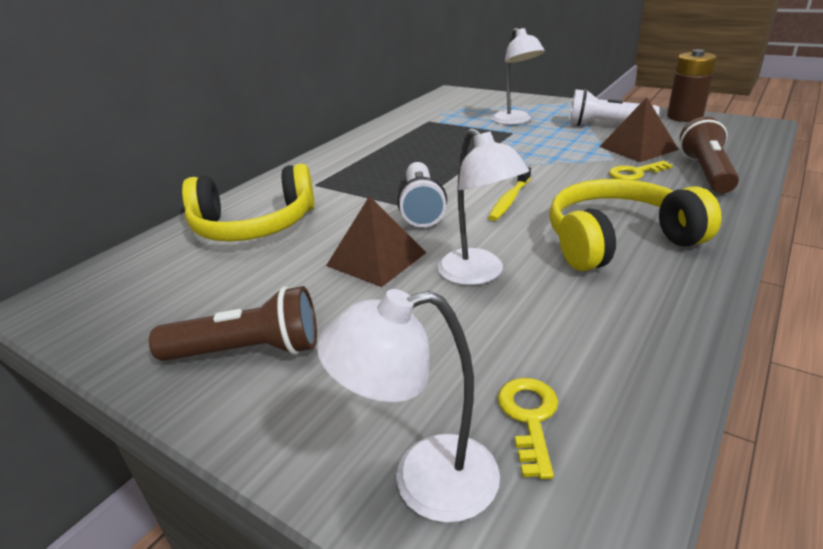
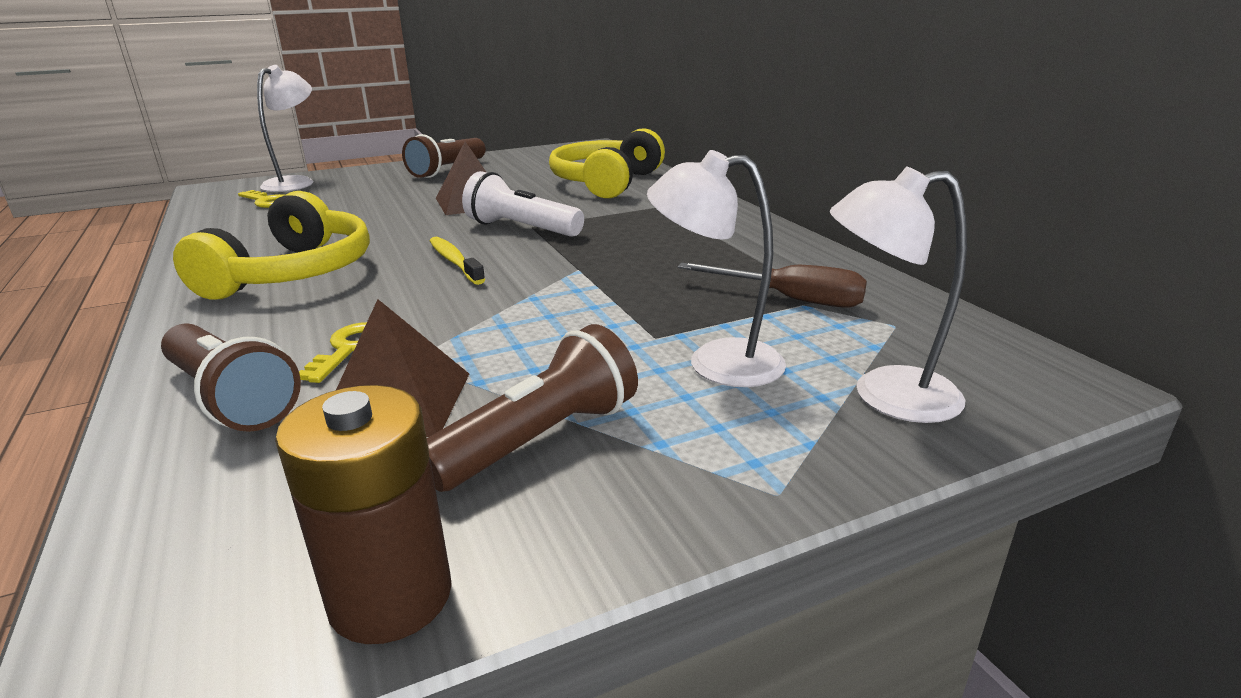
camera: 120 degrees right, 5 degrees down
(439, 124) = (790, 299): none -> brown screwdriver
(478, 274) = (382, 220): white lamp -> white lamp (885, 395)
(606, 125) = (540, 439): white flashlight -> brown flashlight

